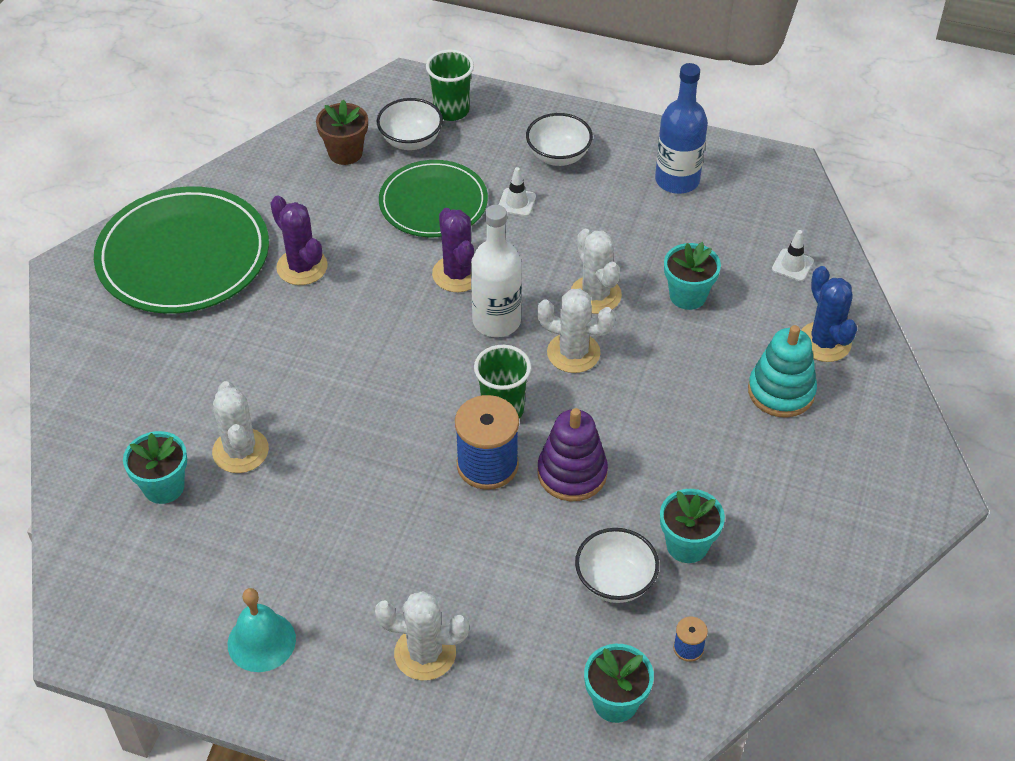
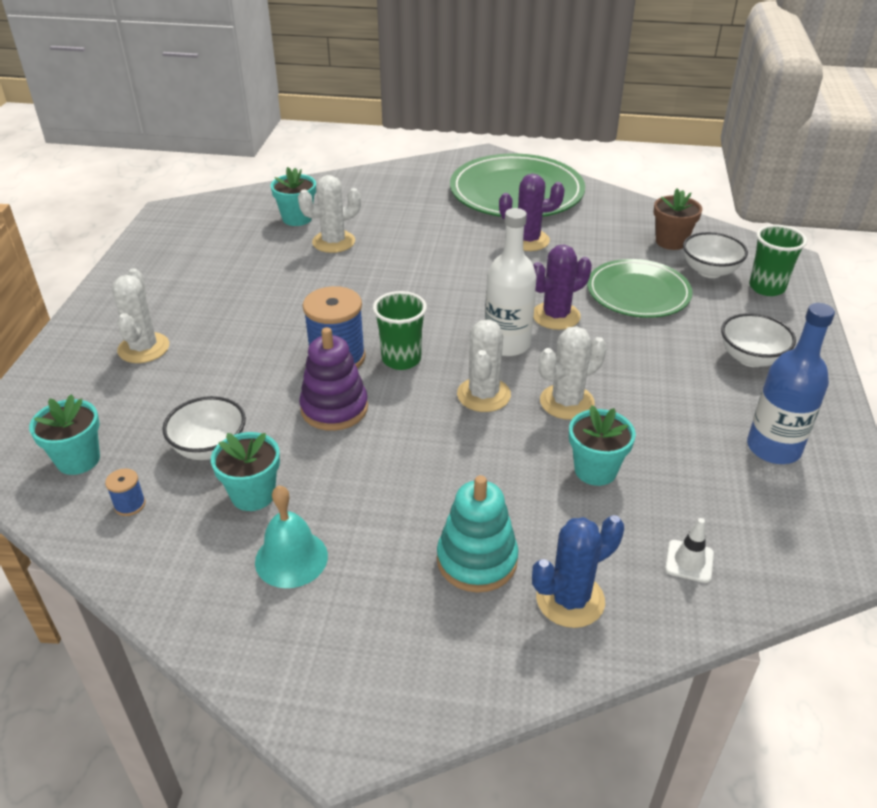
camera: 80 degrees right, 10 degrees down
(261, 641) = (163, 275): turquoise bell -> turquoise bell (291, 558)
(302, 267) = (528, 240): purple cactus -> purple cactus turned 45 degrees clockwise
(516, 202) = (667, 339): white traffic cone -> none

